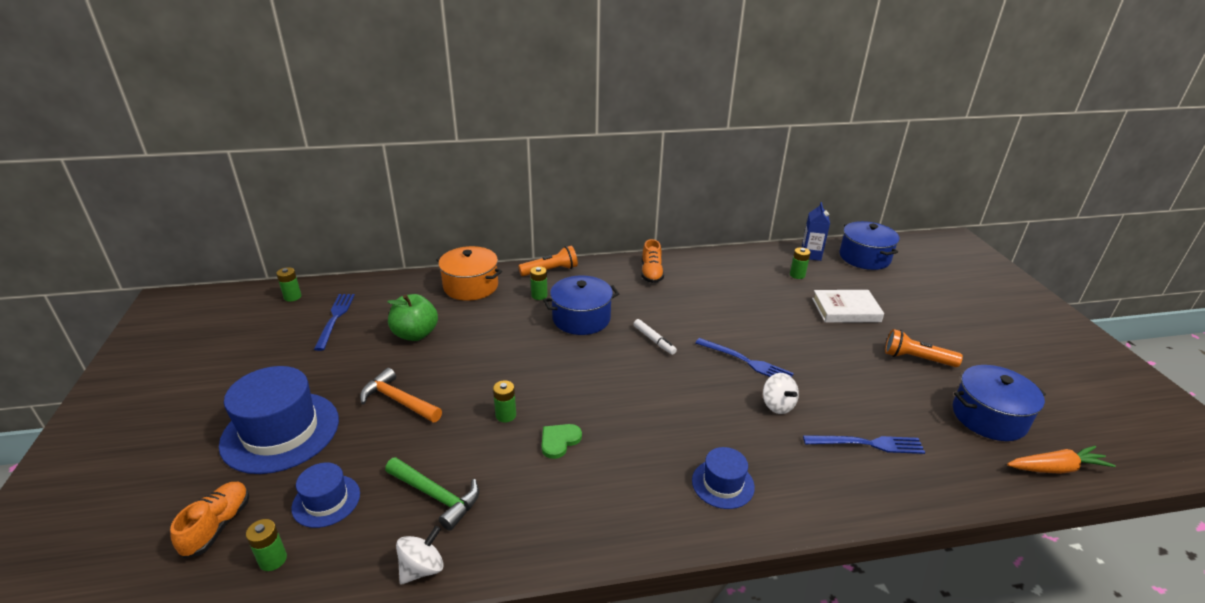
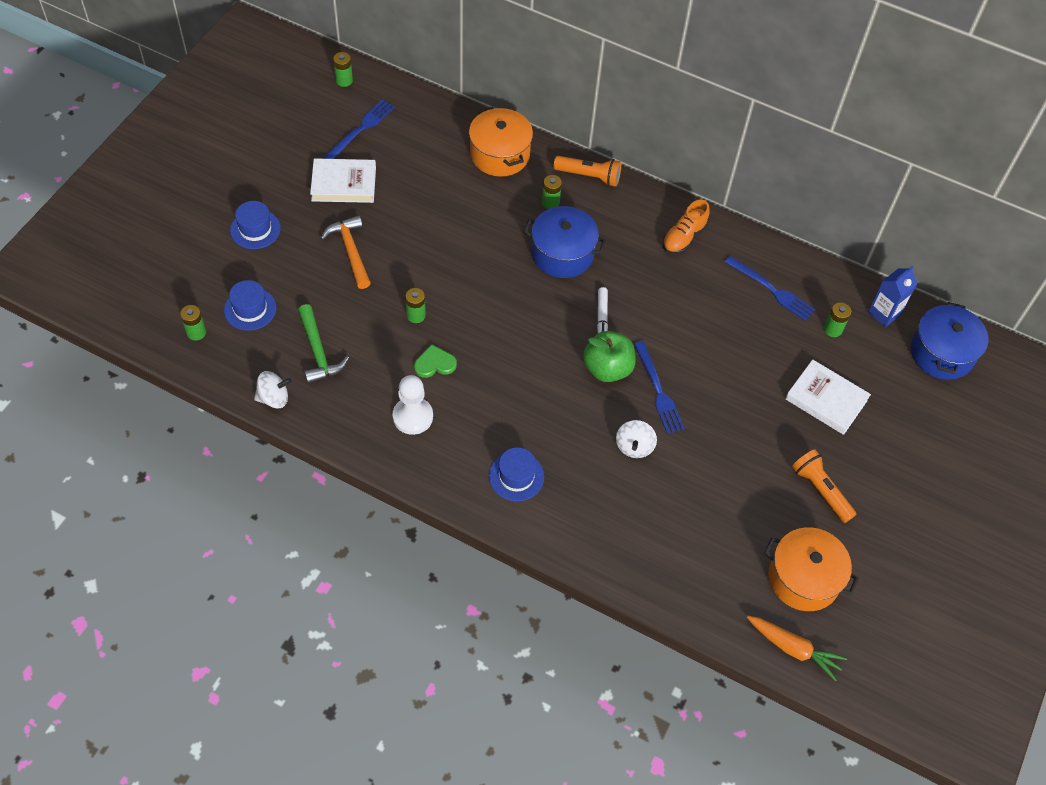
camera: 35 degrees right, 25 degrees up
(218, 526) = (179, 286): orange shoe -> none
(280, 431) = (255, 229): blue hat -> blue hat, size x0.52
(349, 359) = (344, 184): none -> white book
(415, 334) = (411, 187): green apple -> green apple (607, 368)
(583, 494) = (413, 417): none -> white pawn
(867, 444) = (665, 525): blue fork -> blue fork (771, 290)
(989, 417) = (803, 578): blue pot -> orange pot

